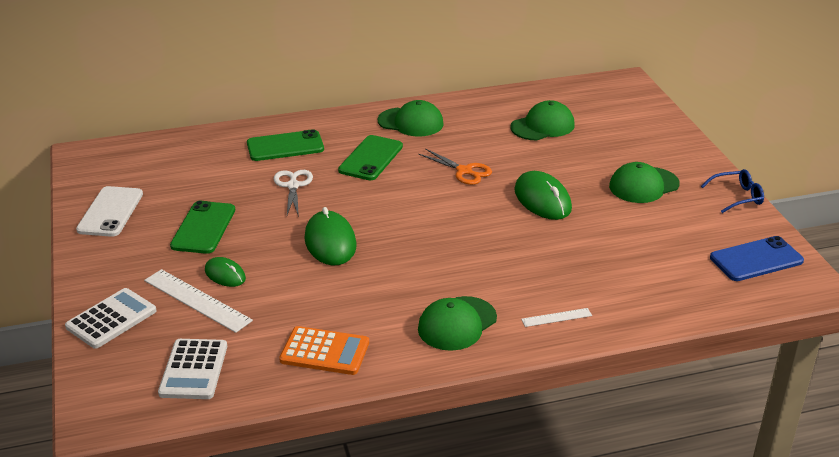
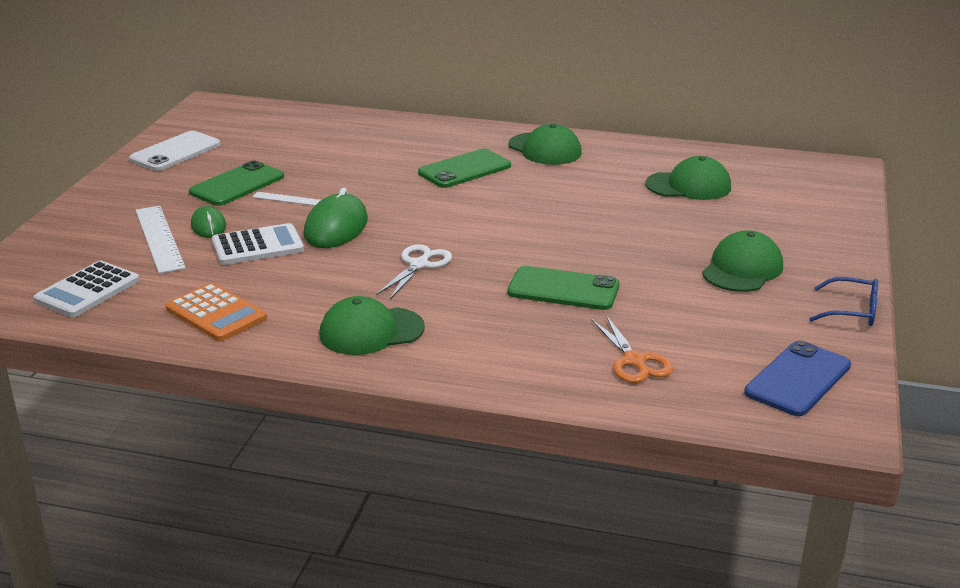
camera: 30 degrees right, 5 degrees down
(111, 319) = (73, 231): white calculator -> white calculator (257, 246)
(285, 146) = (393, 140): green phone -> green phone (563, 289)
(293, 186) = (360, 173): white scissors -> white scissors (419, 265)
(464, 171) = (548, 204): orange scissors -> orange scissors (634, 361)
(542, 200) = (603, 251): green mouse -> none
(556, 317) = (483, 359): white ruler -> white ruler (287, 199)
(643, 185) = (742, 269): green cap -> green cap turned 120 degrees clockwise
(756, 259) = (798, 379): blue phone -> blue phone turned 60 degrees counterclockwise

